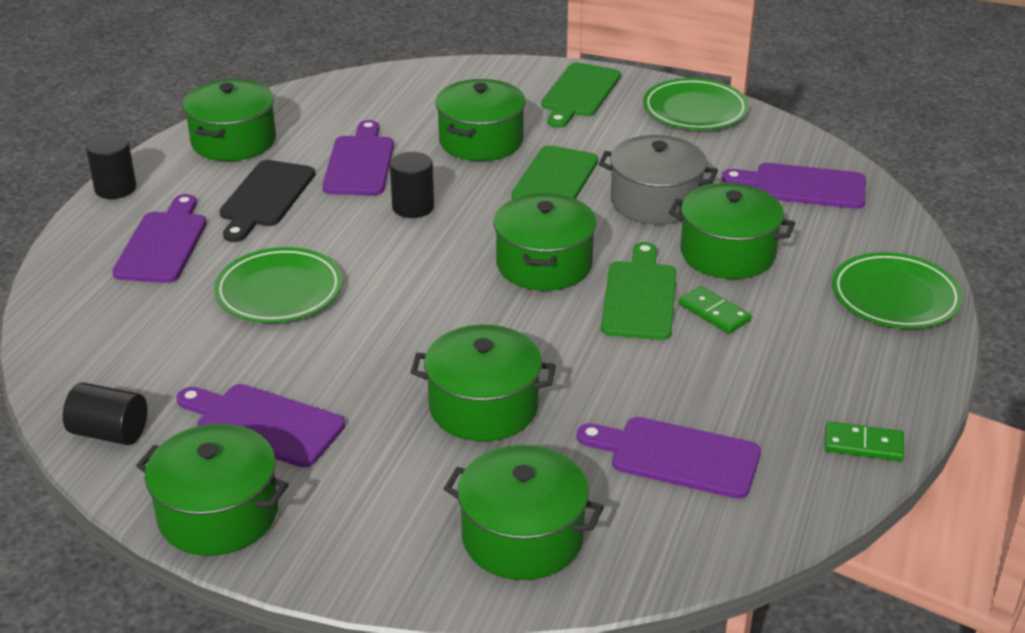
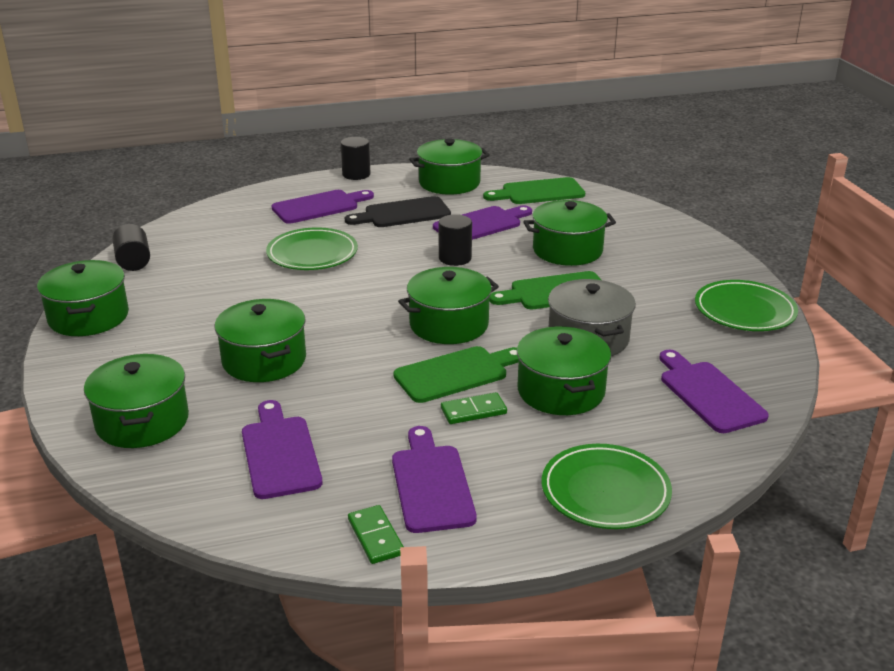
camera: 55 degrees right, 5 degrees down
(263, 424) = (180, 298): purple cutting board -> purple cutting board (431, 484)
(579, 93) = (688, 260): green cutting board -> green cutting board (538, 192)
(714, 313) = (473, 411): green domino -> green domino turned 60 degrees clockwise

